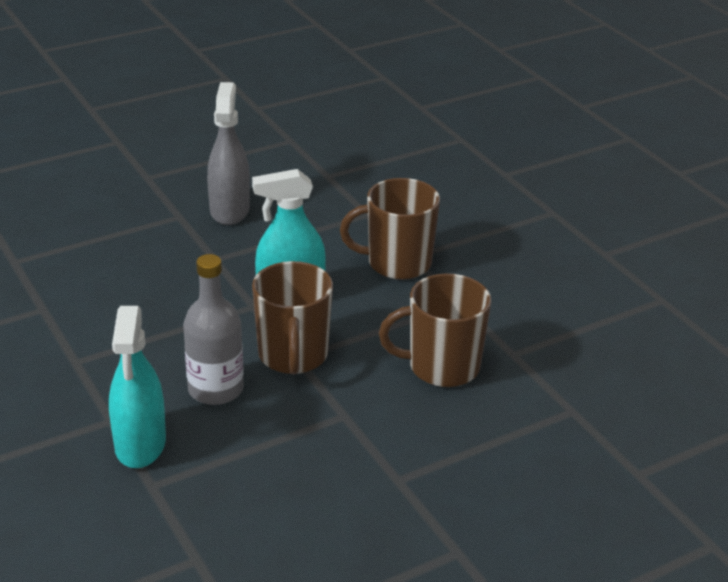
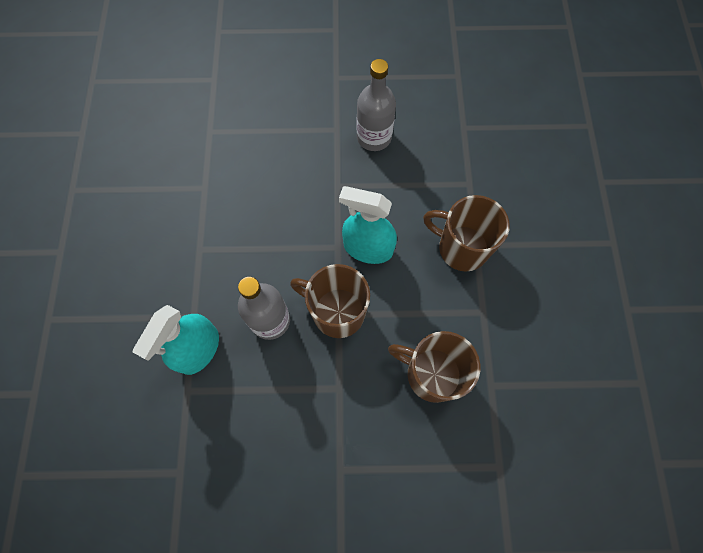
camera: 30 degrees right, 35 degrees up
(229, 210) = (374, 137): grey spray bottle -> grey bottle
(293, 356) = (337, 312): brown mug -> brown mug turned 90 degrees clockwise

